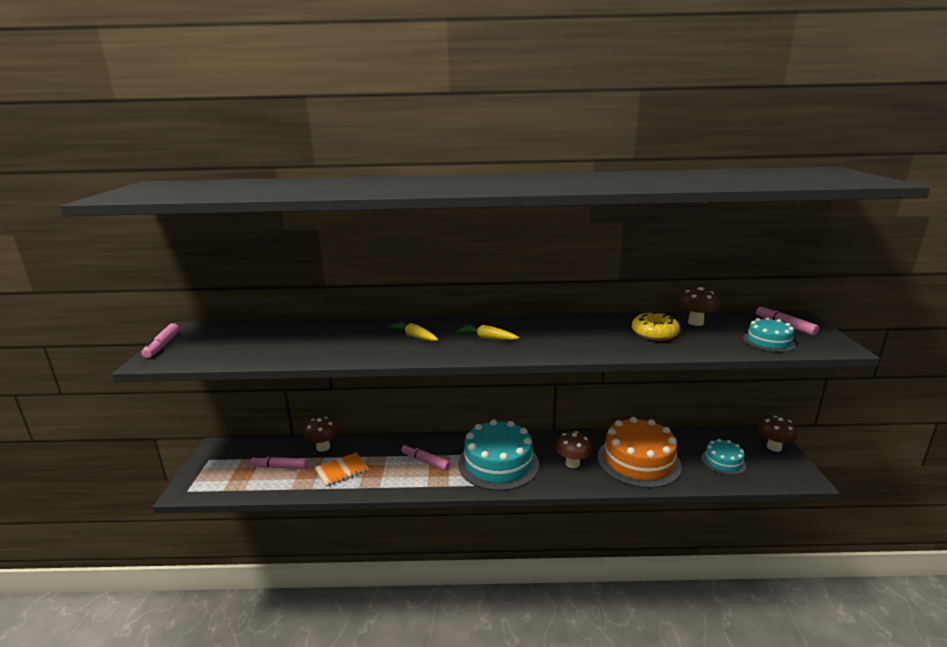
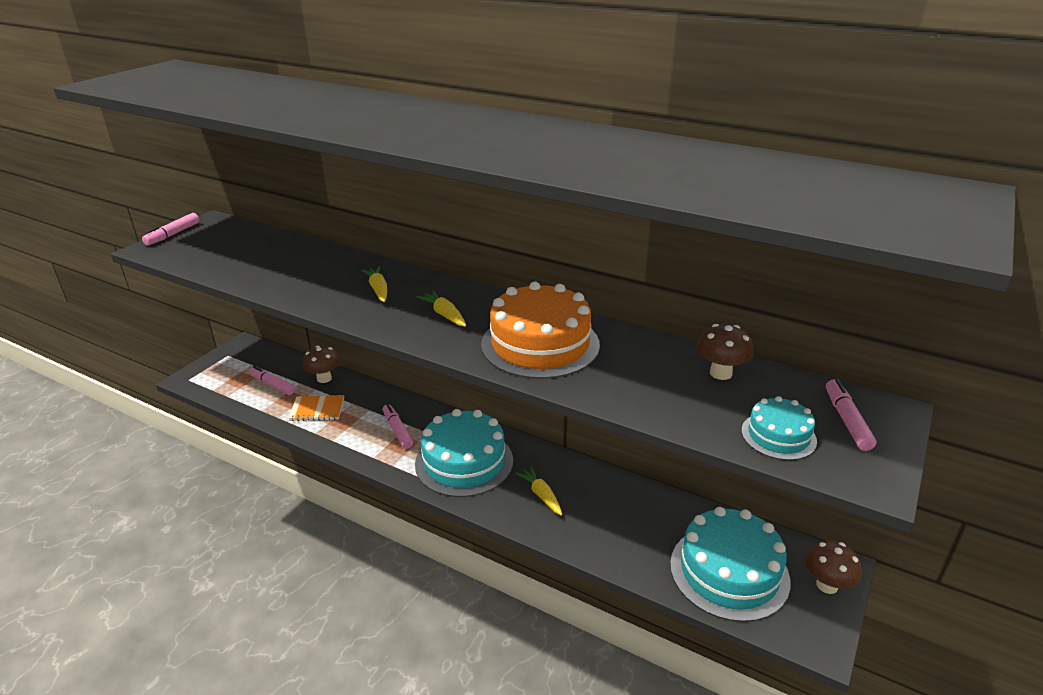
camera: 30 degrees right, 10 degrees up
(572, 463) = (541, 495): brown mushroom -> yellow carrot
(638, 461) = (621, 524): orange cake -> orange cake (540, 344)
(654, 334) = (640, 371): yellow donut -> none
(723, 461) = (729, 572): turquoise cake -> turquoise cake, size x1.96

